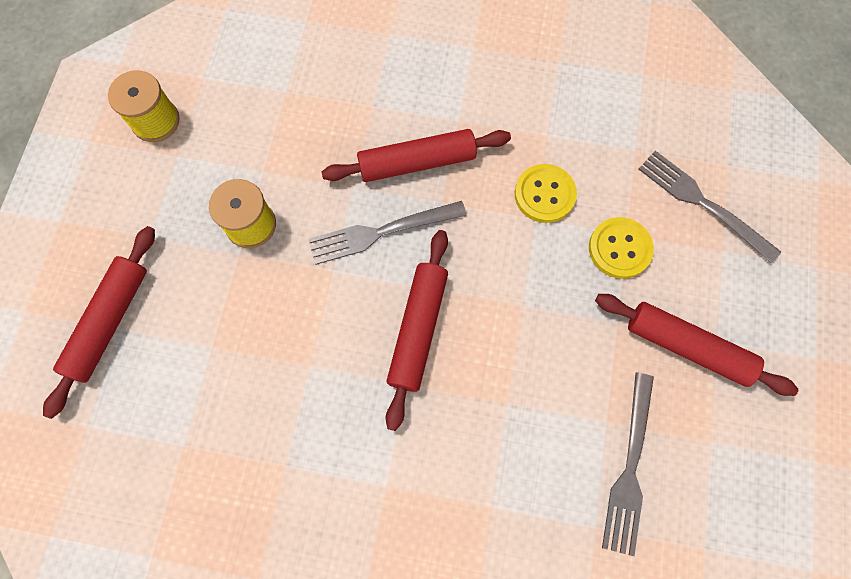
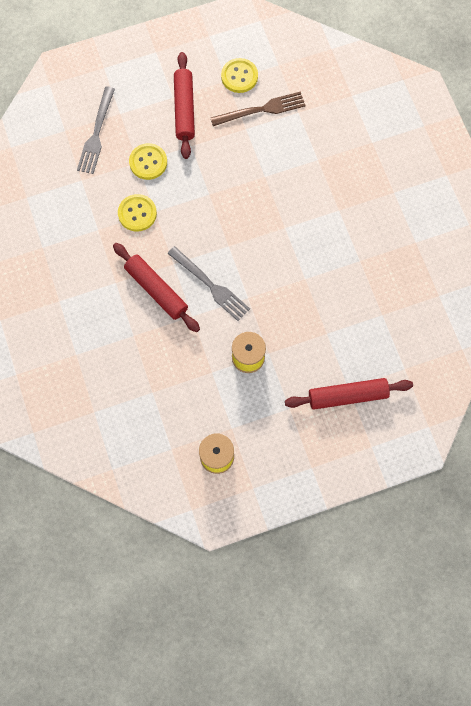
camera: 120 degrees left, 0 degrees up
(418, 329) = (253, 237): red rolling pin -> none
(629, 469) = (262, 109): grey fork -> brown fork
(711, 468) = (239, 76): none -> yellow button

